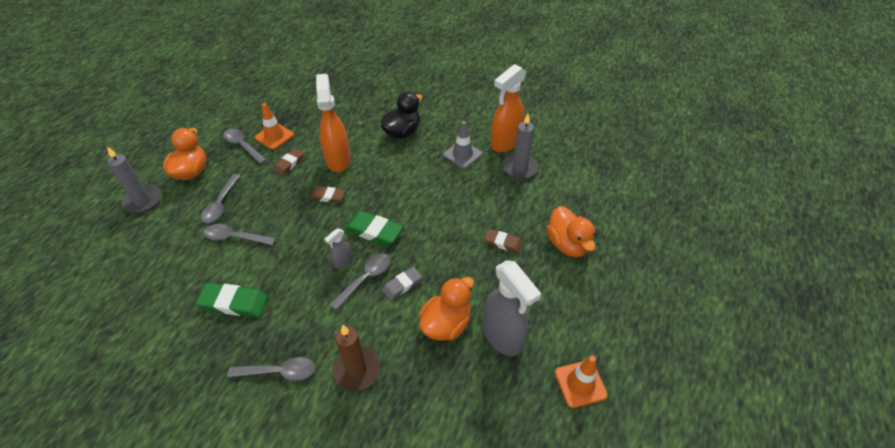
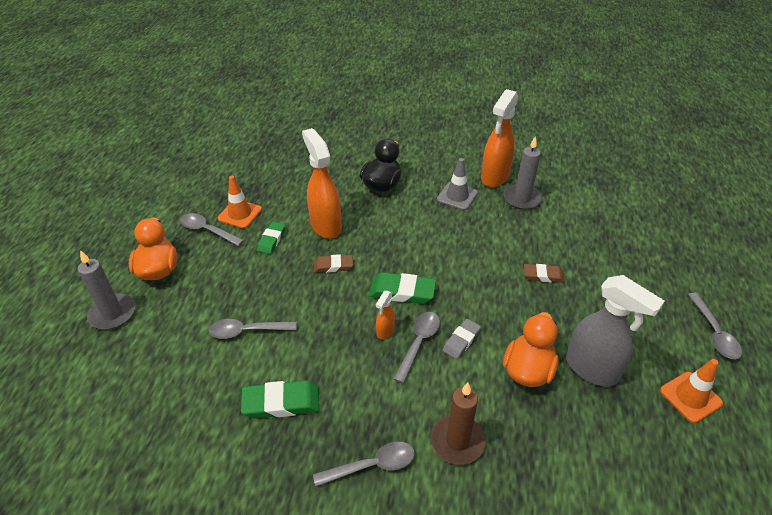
camera: 15 degrees left, 5 degrees down
(221, 204) = (212, 298): grey spoon -> grey spoon (714, 333)
(289, 164) = (271, 240): brown eraser -> green eraser
(343, 262) = (385, 331): grey spray bottle -> orange spray bottle
(567, 244) = (607, 264): orange duck -> none

